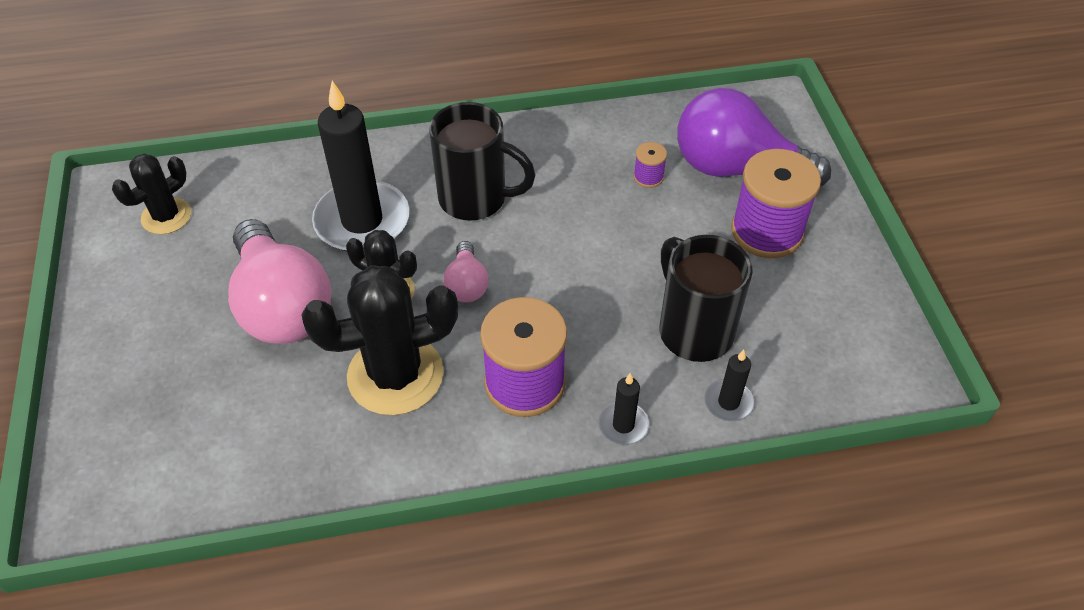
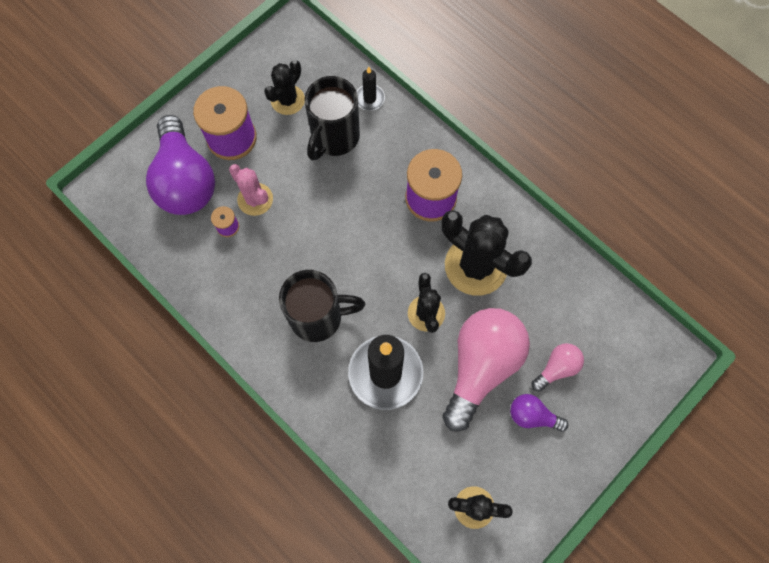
camera: 125 degrees left, 20 degrees up
(184, 318) = (532, 415): none -> purple light bulb
(467, 284) = (388, 273): pink light bulb -> pink light bulb (556, 368)
(475, 199) = (318, 317): black mug -> black mug turned 105 degrees clockwise
(623, 425) = (419, 137): black candle -> none
(664, 214) = (255, 199): none -> pink cactus
(787, 311) = (288, 100): none -> black cactus

